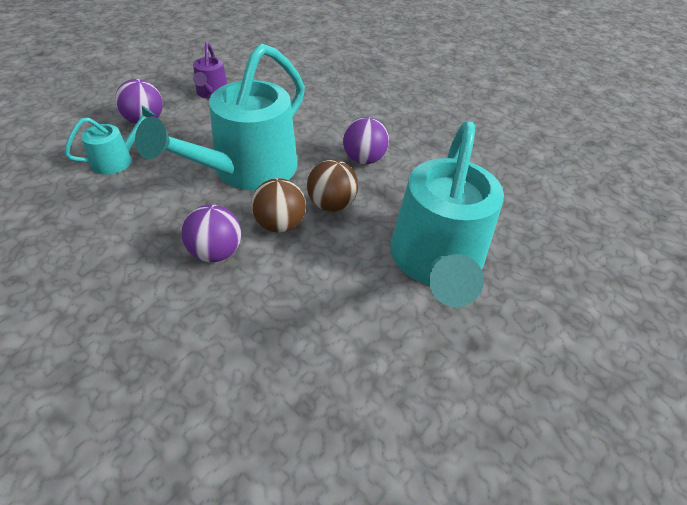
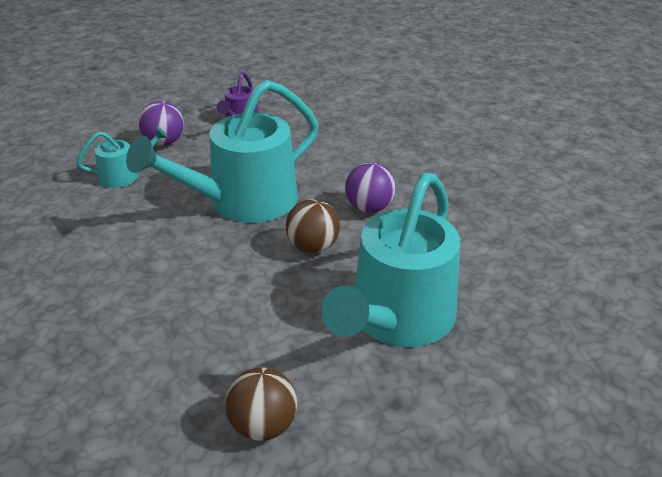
camera: 20 degrees right, 10 degrees down
(216, 252) = (180, 272): purple ball -> none
(280, 224) = (251, 257): brown ball -> brown ball (263, 426)

